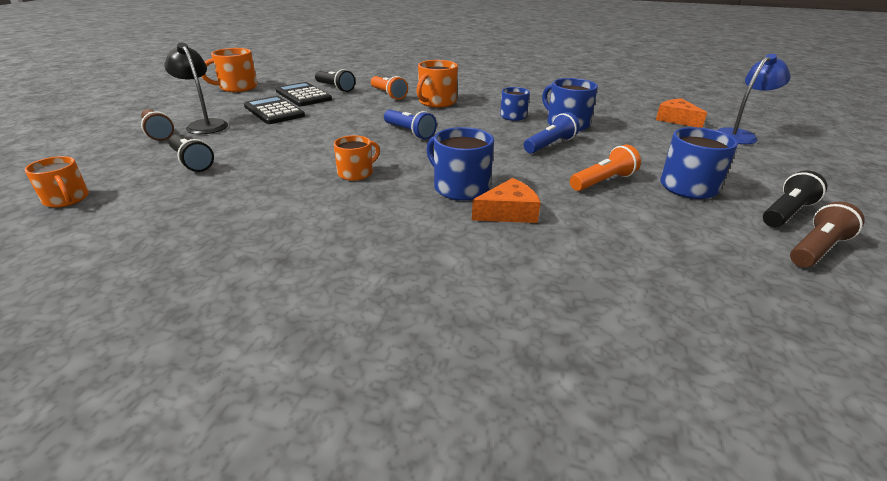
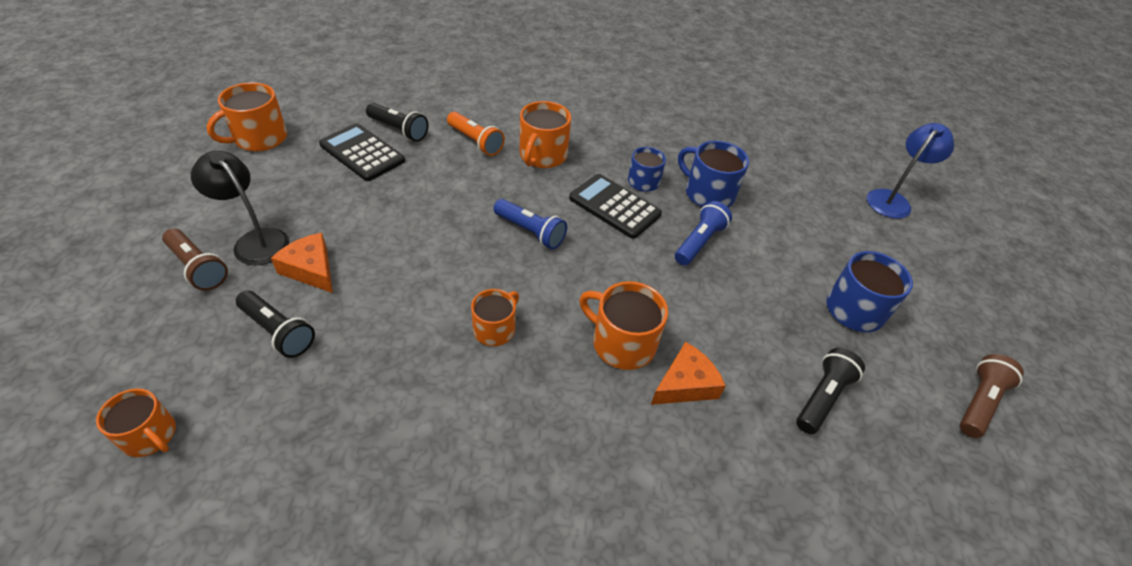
camera: 15 degrees left, 15 degrees up
(274, 111) = (337, 197): black calculator -> black calculator (614, 206)
(460, 187) = (622, 343): blue mug -> orange mug
(603, 181) = (769, 311): orange flashlight -> none
(676, 119) = (824, 172): orange cheese -> orange cheese (311, 269)
(786, 213) = (948, 344): black flashlight -> black flashlight (822, 397)

